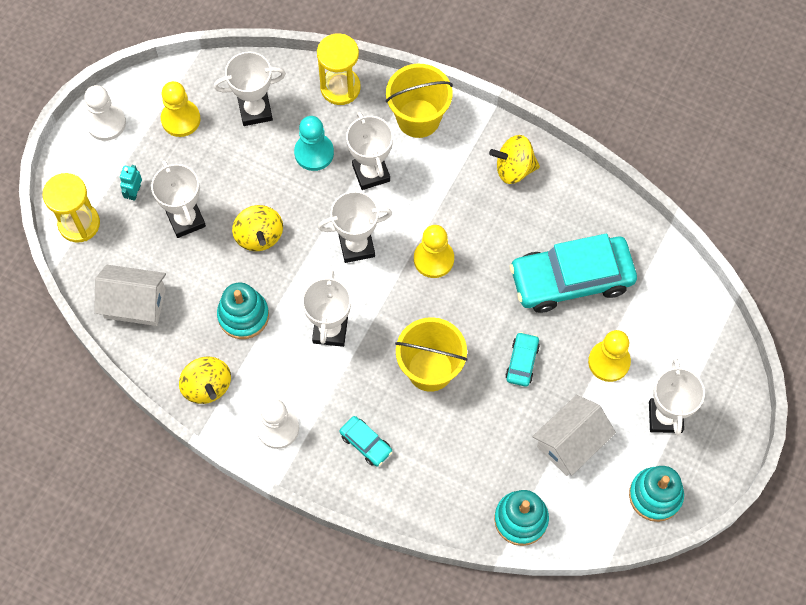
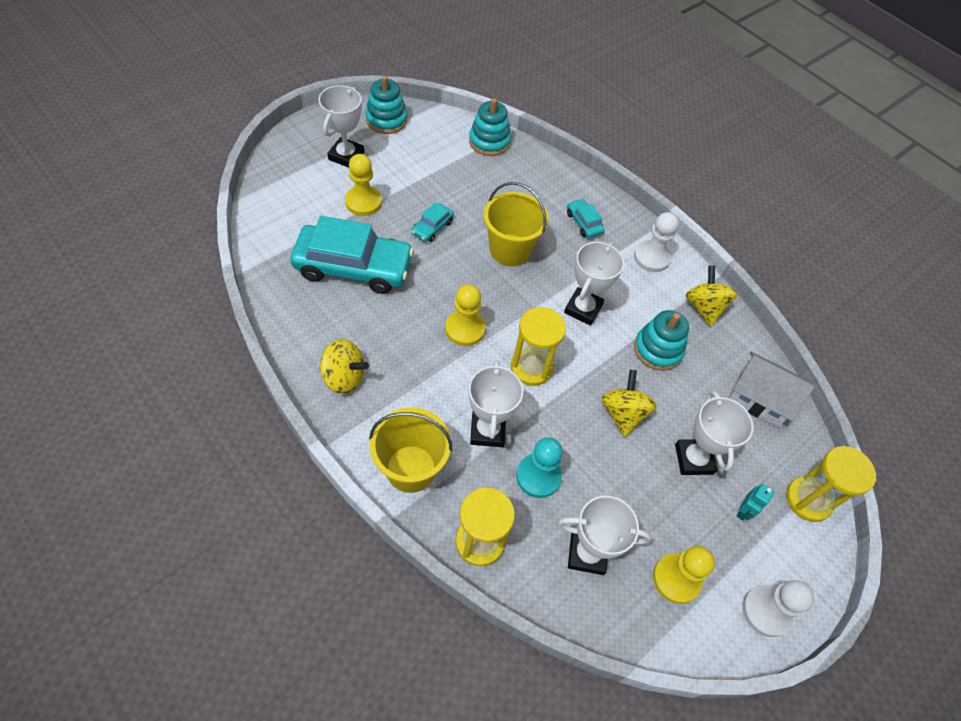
camera: 165 degrees left, 10 degrees down
(356, 246) = (531, 367): white trophy -> yellow hourglass
(571, 443) = (426, 167): white house -> none

